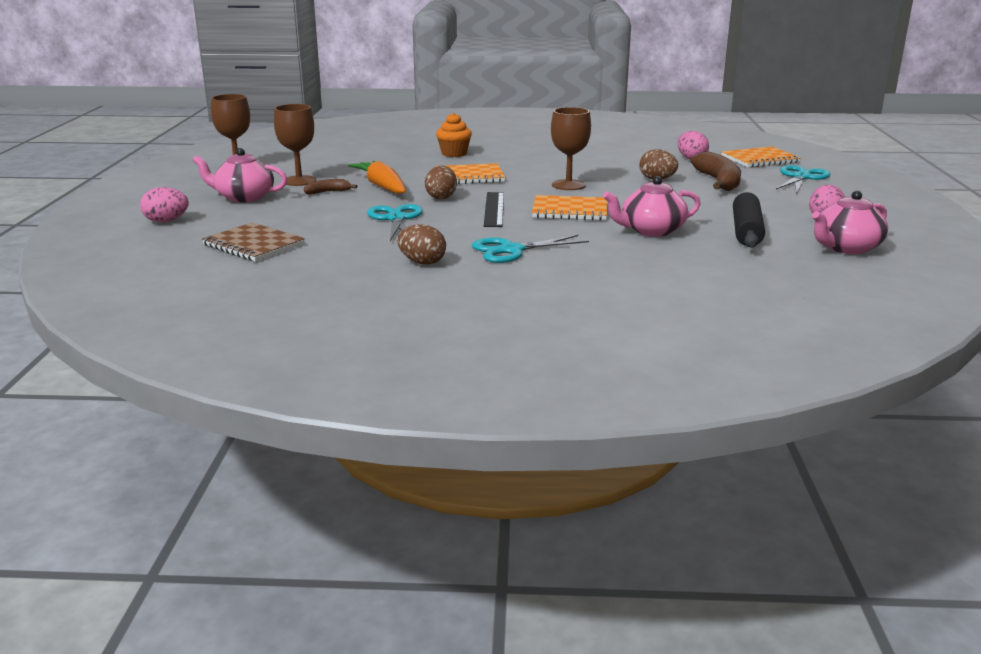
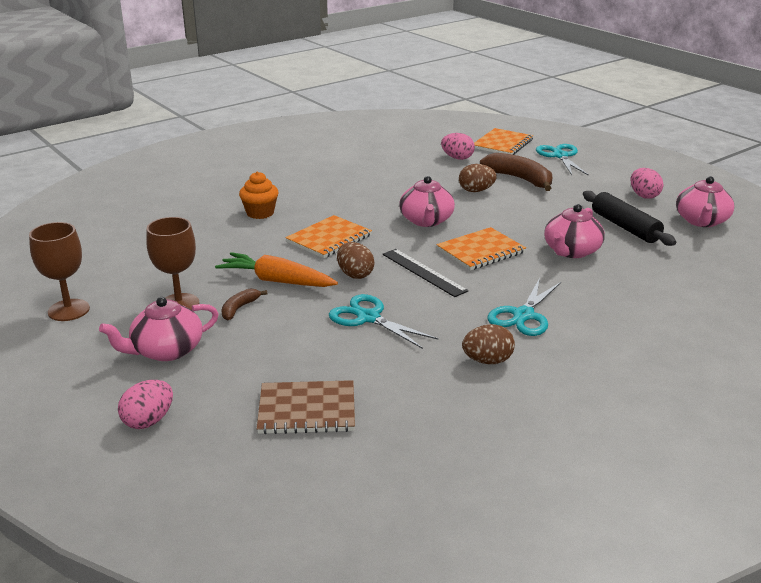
camera: 40 degrees left, 5 degrees up
(568, 185) = (426, 221): brown goblet -> pink teapot

